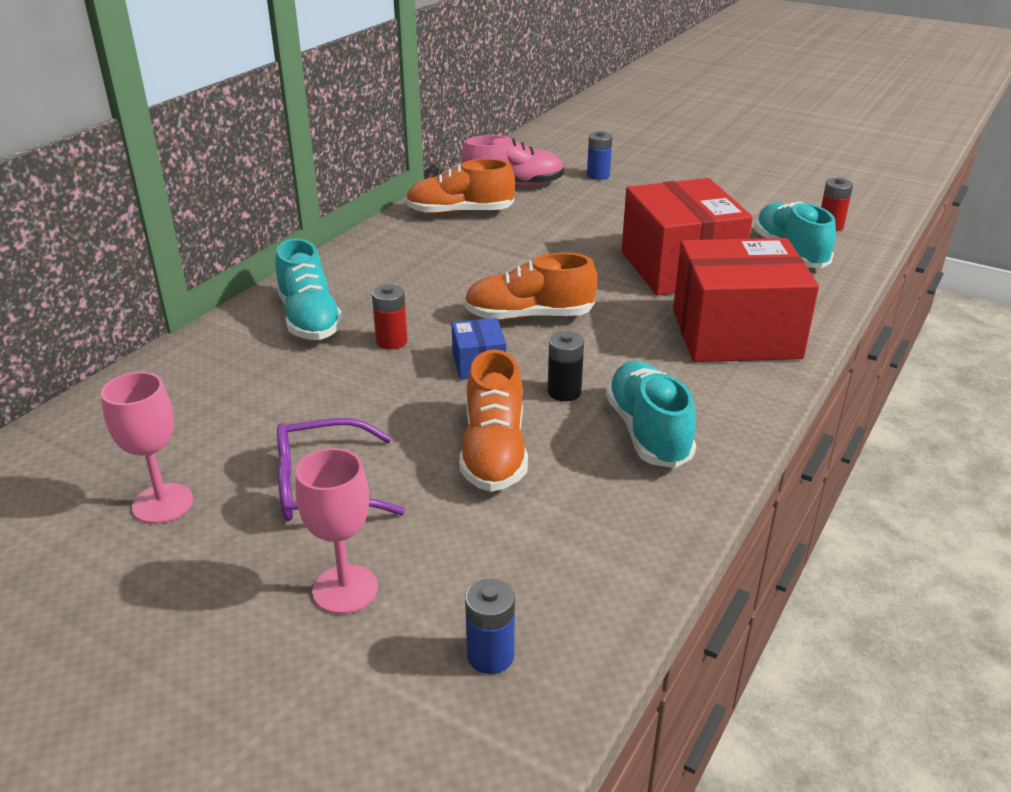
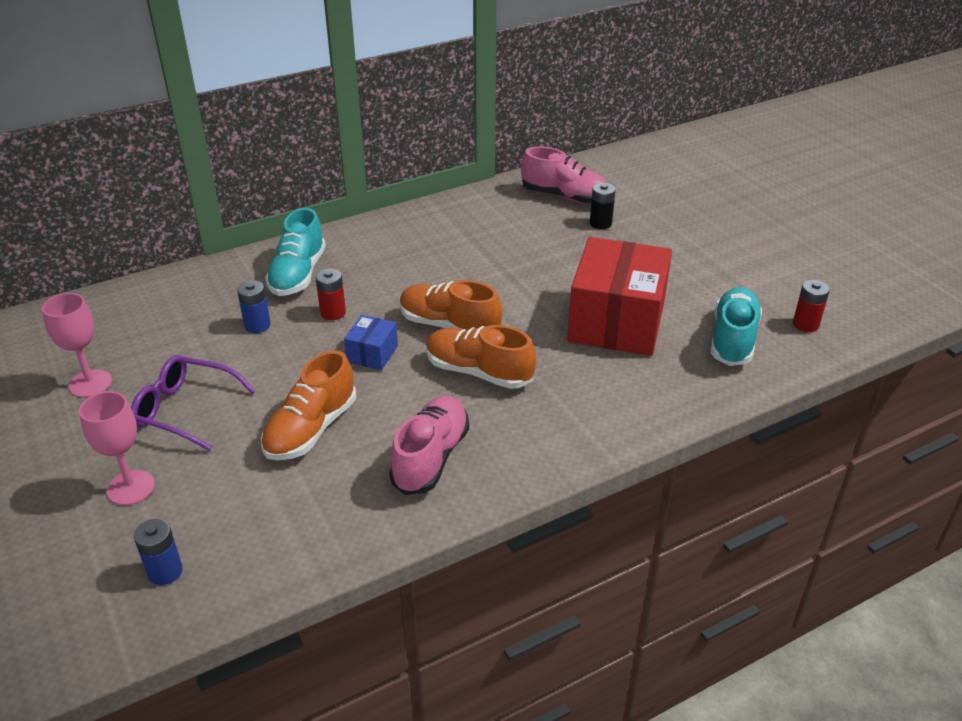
camera: 30 degrees right, 5 degrees up
(460, 213) = (494, 212): orange shoe -> orange shoe (478, 372)
(564, 392) = (407, 400): black battery -> black battery (600, 223)
(598, 175) = (647, 207): blue battery -> blue battery (257, 325)
(647, 432) = (431, 457): turquoise shoe -> pink shoe
(735, 334) = (593, 400): red box -> none

